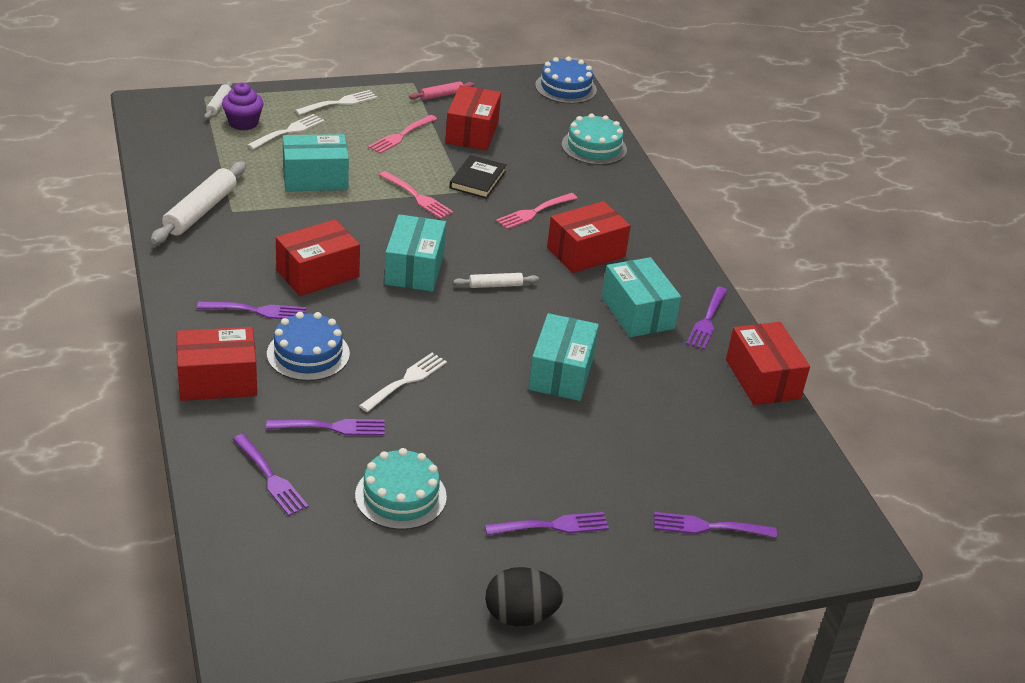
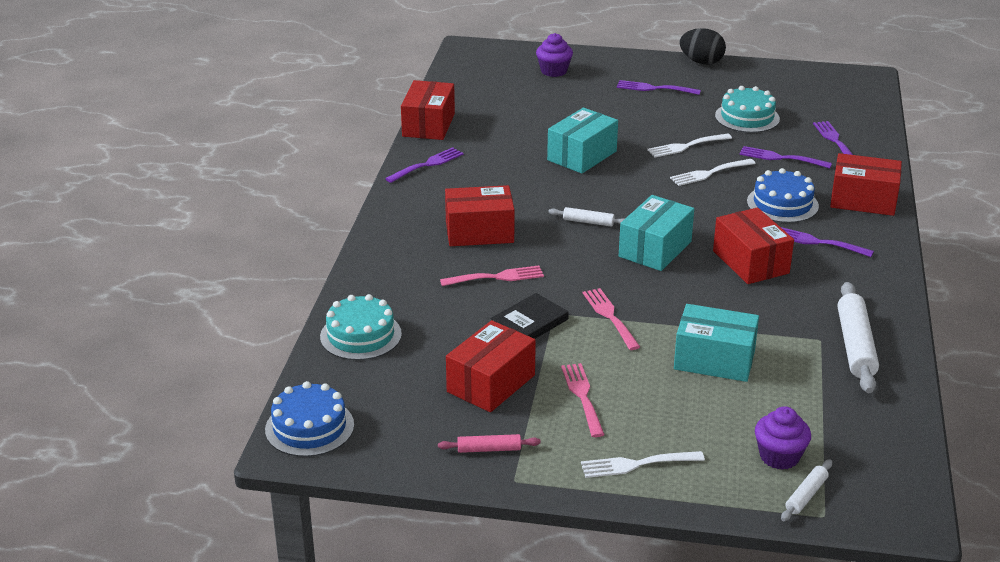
camera: 150 degrees left, 5 degrees down
(200, 211) = (855, 346): white rolling pin -> white rolling pin turned 45 degrees counterclockwise
(288, 131) = (723, 431): white fork -> white fork (686, 146)
(317, 273) = (750, 262): red box -> red box turned 75 degrees clockwise
(401, 135) = (582, 396): pink fork -> pink fork turned 75 degrees counterclockwise
(637, 313) = (480, 180): turquoise box -> none
(708, 527) = (554, 71): purple fork -> purple cupcake

